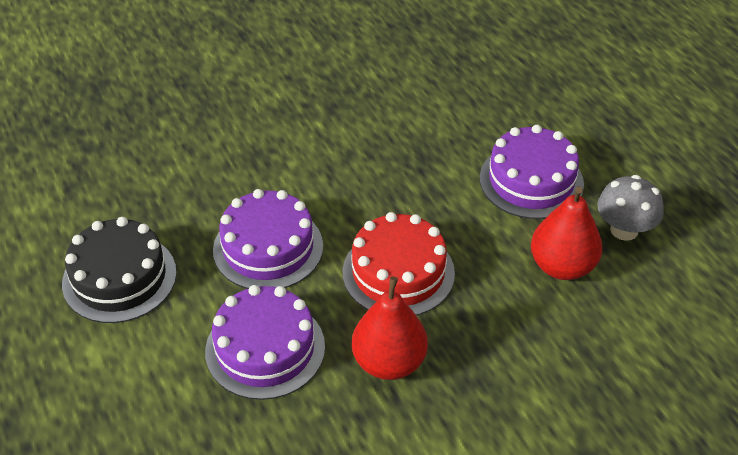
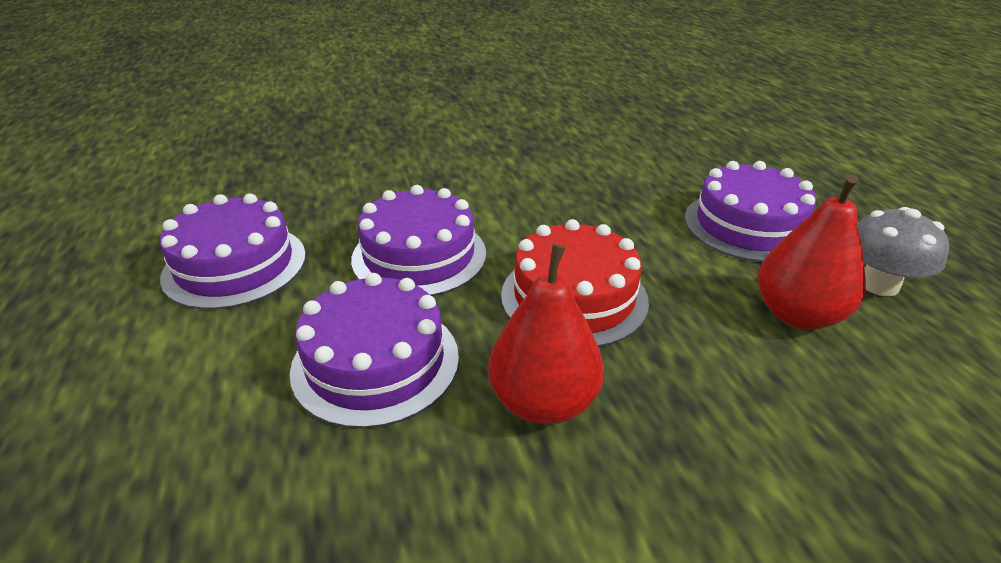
camera: 10 degrees right, 10 degrees down
(119, 278) = (235, 265): black cake -> purple cake

